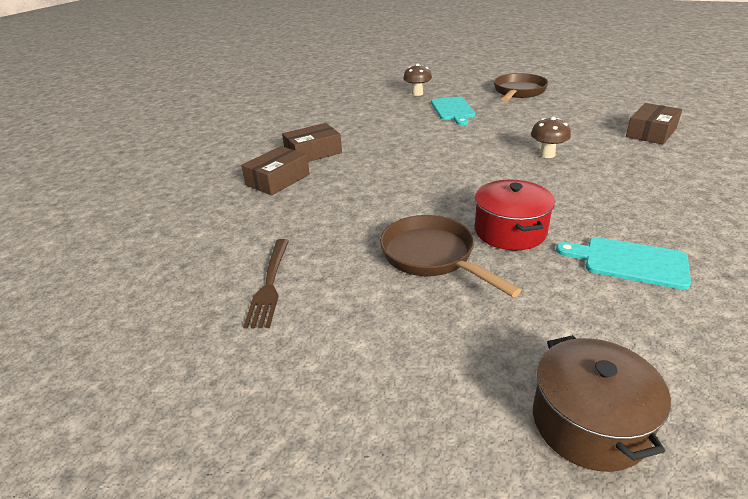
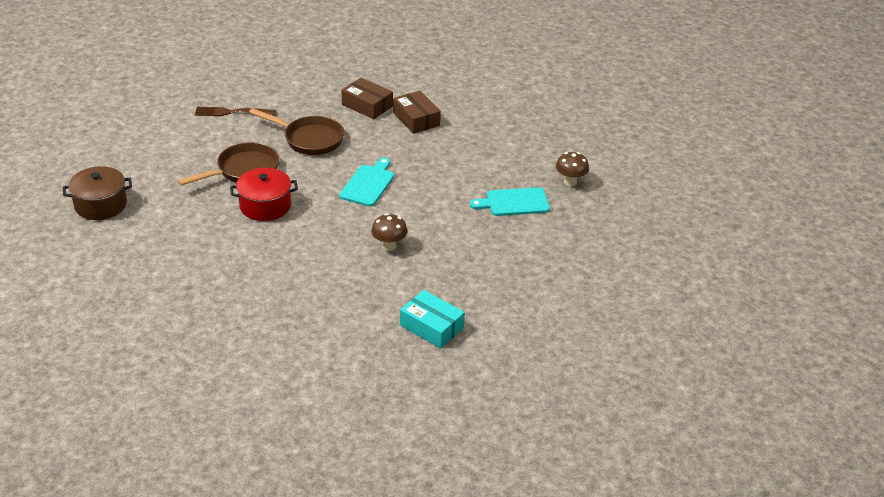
camera: 85 degrees right, 5 degrees up
(518, 92) = (571, 257): brown pan -> brown pan (309, 139)
(629, 262) = (214, 250): turquoise cutting board -> turquoise cutting board (368, 184)
(651, 132) = (431, 326): brown box -> turquoise box

